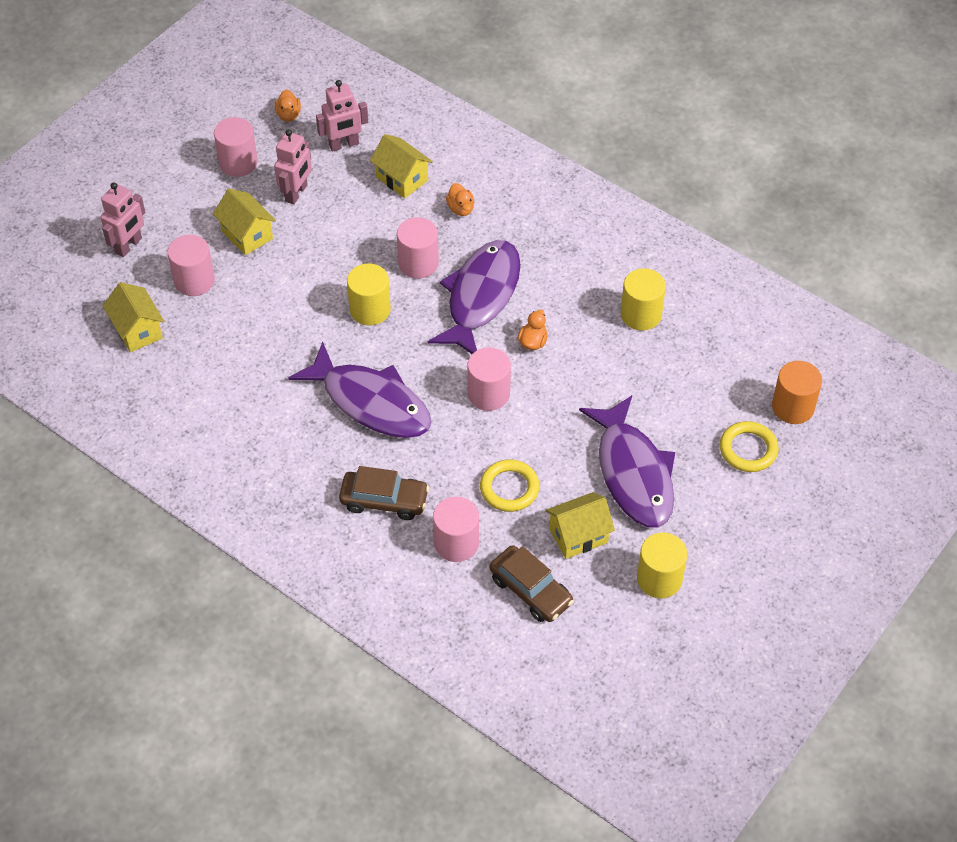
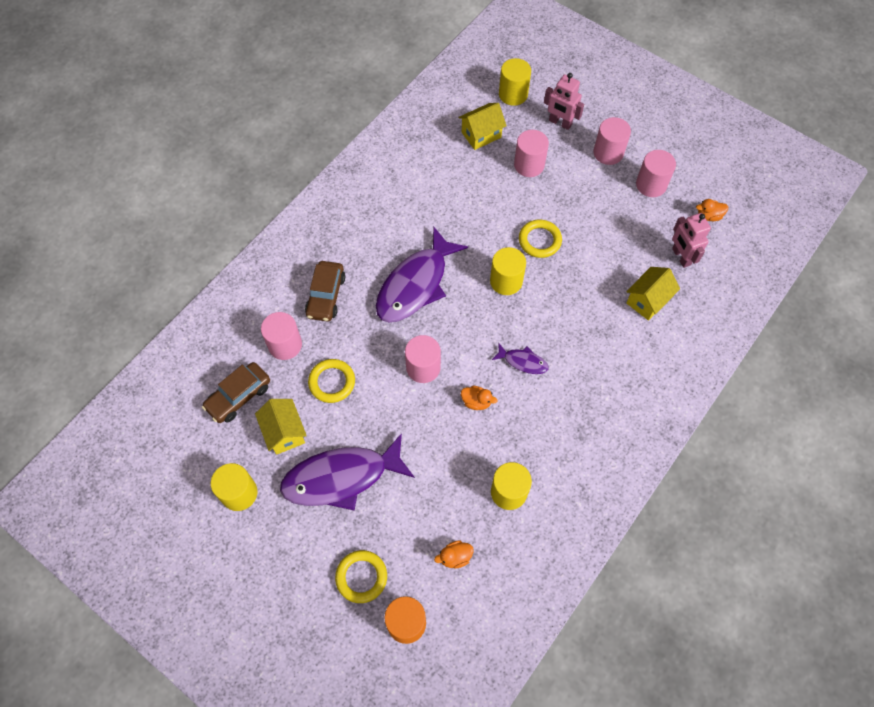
camera: 90 degrees right, 10 degrees up
(72, 294) = (513, 94): none -> yellow cylinder
(247, 234) = (577, 195): yellow house -> none
(296, 193) = (623, 226): pink robot -> none
(312, 274) = (539, 240): none -> yellow ring
(418, 263) = (556, 314): pink cylinder -> pink cylinder (608, 153)
(461, 208) = (619, 346): orange duck -> orange duck (455, 557)
(480, 297) = (523, 362): purple fish -> purple fish, size x0.45

